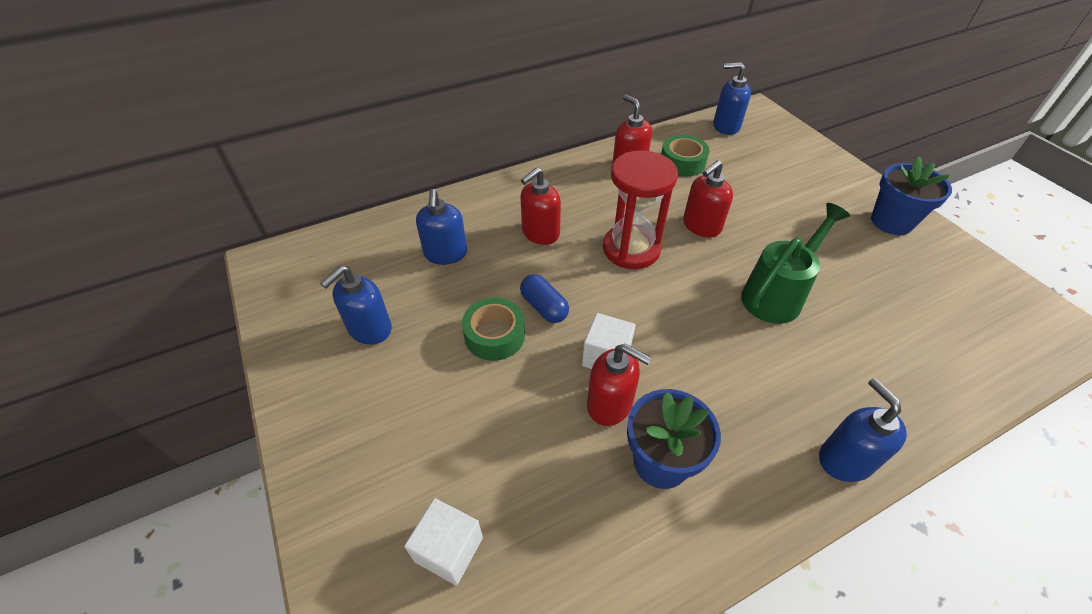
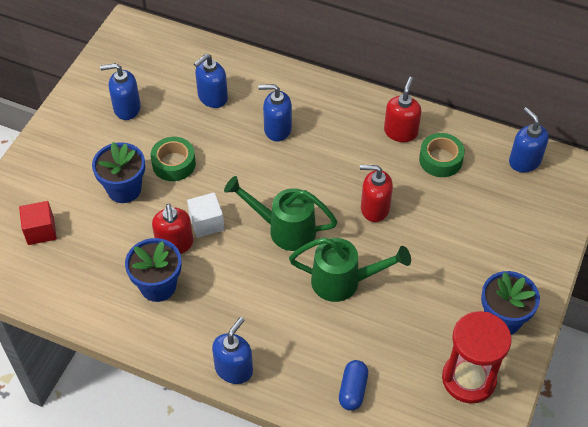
camera: 50 degrees right, 5 degrees up
(449, 549) = (41, 231): white cube -> red cube
(481, 404) = (124, 189): none -> blue flower pot
(540, 233) = (277, 129): red soap dispenser -> blue soap dispenser
(544, 307) = (216, 172): blue capsule -> blue capsule (352, 390)
(631, 249) = (310, 183): red hourglass -> red hourglass (468, 379)
(671, 299) = (284, 229): none -> green watering can

